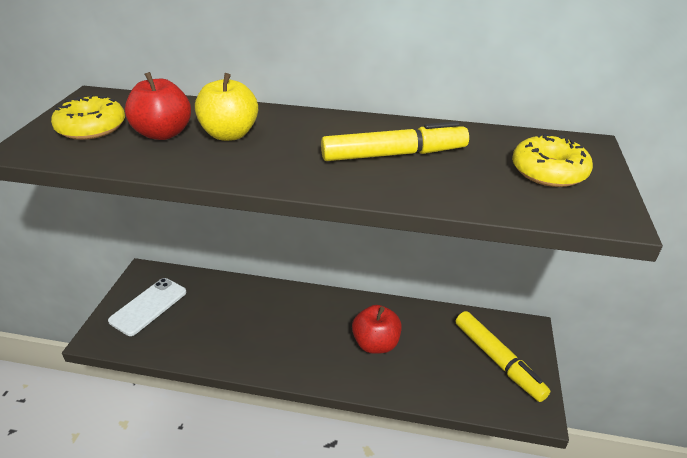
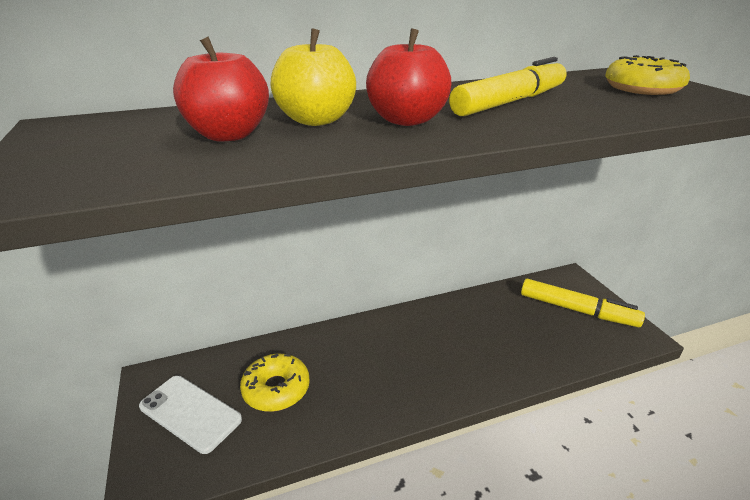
camera: 30 degrees left, 5 degrees down
(91, 127) = (106, 150): yellow donut -> yellow donut (276, 389)
(148, 306) = (190, 413): white phone -> white phone turned 60 degrees counterclockwise
(375, 344) = (472, 340): red apple -> red apple (407, 120)

